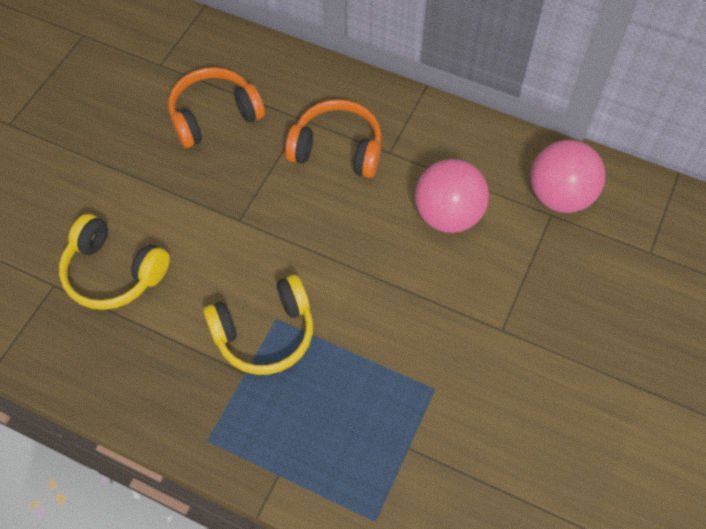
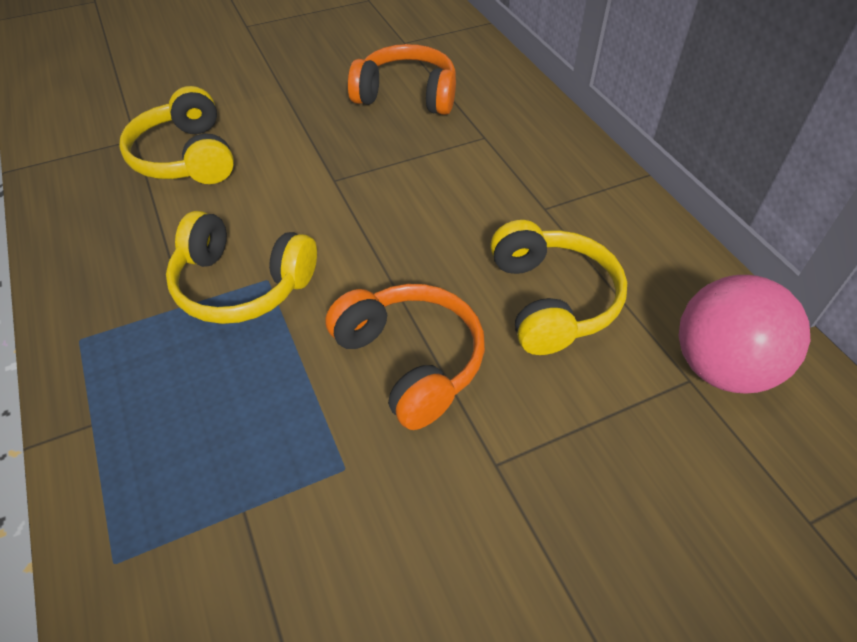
camera: 40 degrees right, 10 degrees down
(337, 149) = (492, 177): orange headphones -> orange headphones (410, 361)
(448, 215) = (551, 300): pink ball -> yellow headphones

